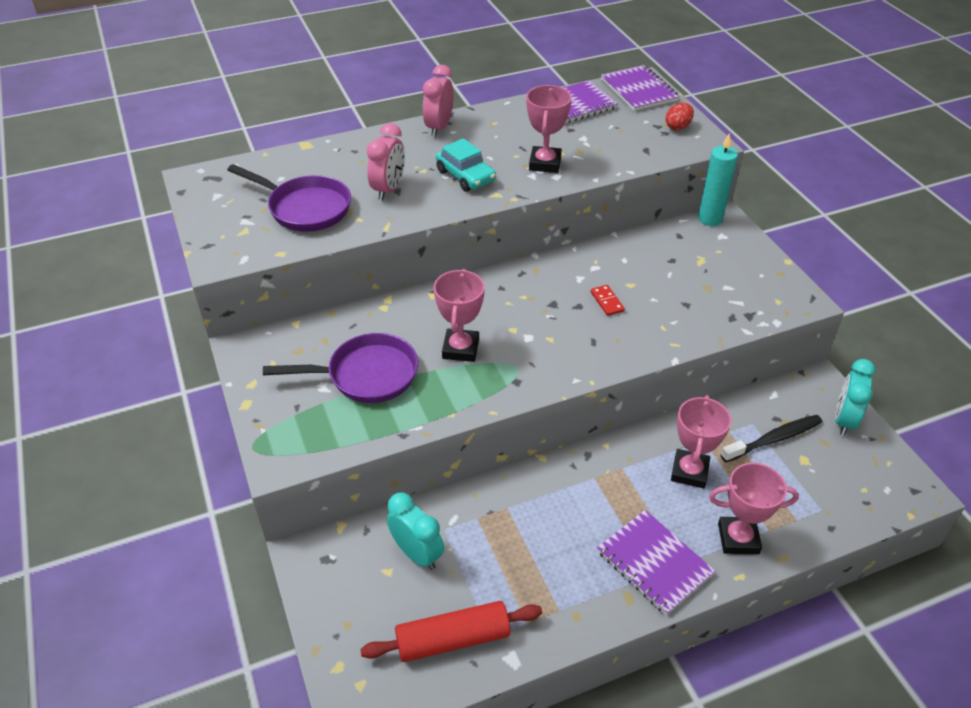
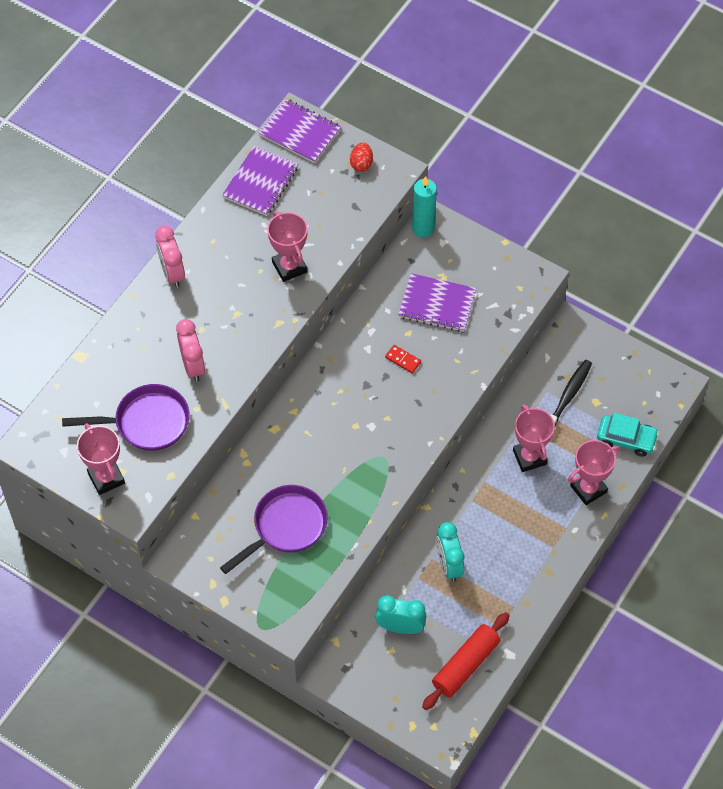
camera: 35 degrees left, 15 degrees up
(460, 349) = (332, 465): pink trophy -> pink trophy (106, 478)
(466, 176) = (240, 316): turquoise car -> turquoise car (626, 439)
(654, 563) = (549, 538): purple notebook -> purple notebook (437, 304)
(844, 420) = (604, 352): turquoise clock -> turquoise clock (449, 565)

